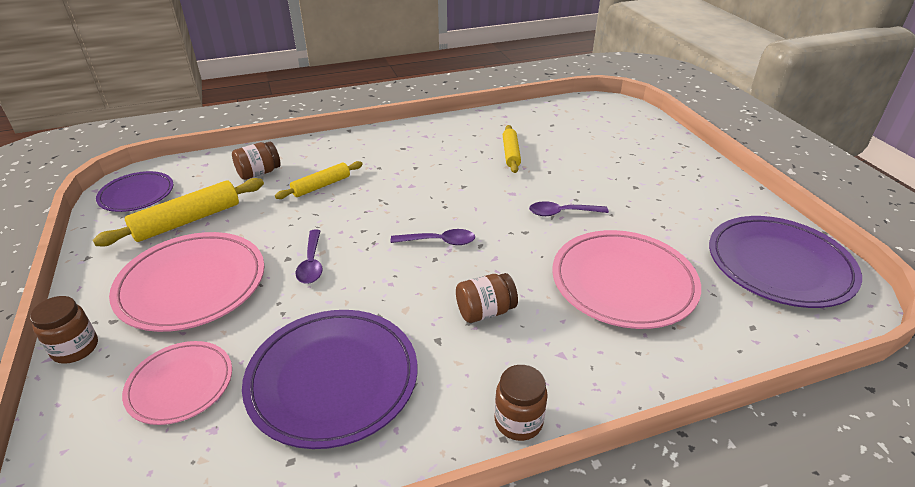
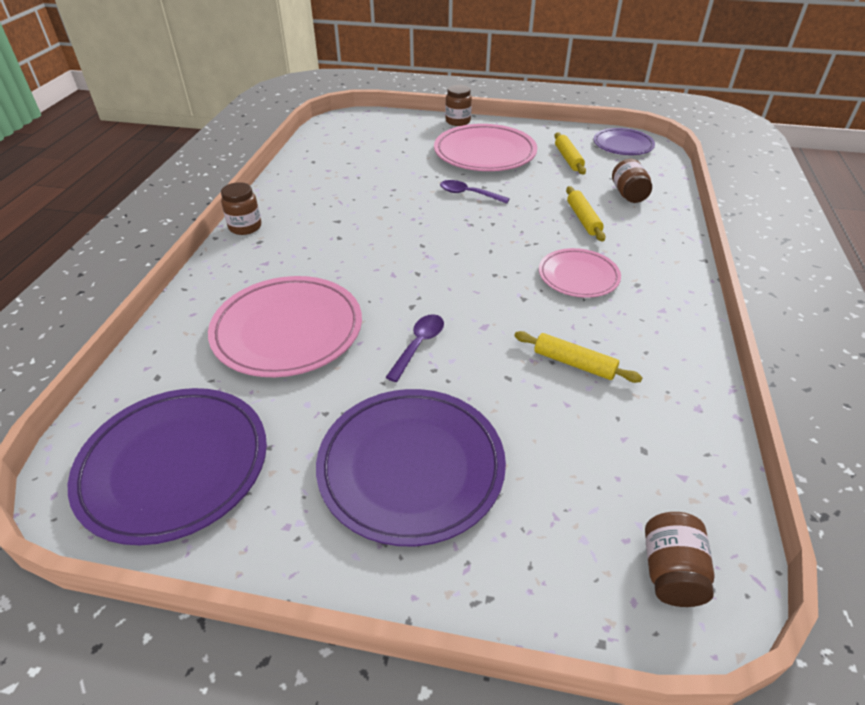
camera: 120 degrees right, 5 degrees up
(180, 385) = (398, 143): pink plate -> pink plate (578, 276)
(187, 220) = (568, 159): yellow rolling pin -> yellow rolling pin, size x0.63
(333, 380) = (350, 180): purple plate -> purple plate (411, 467)
(439, 241) = (442, 254): purple spoon -> none
(485, 311) = (340, 247): brown jar -> brown jar (671, 572)

